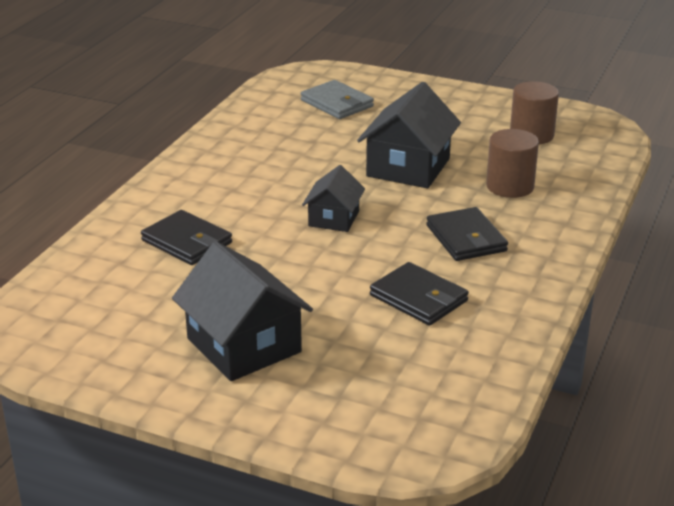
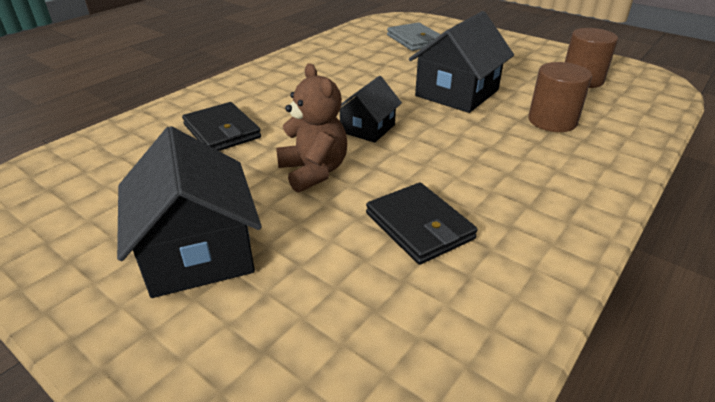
camera: 15 degrees right, 5 degrees up
(304, 267) = (313, 171): none -> brown teddy bear
(466, 238) = (494, 166): black wallet -> none

